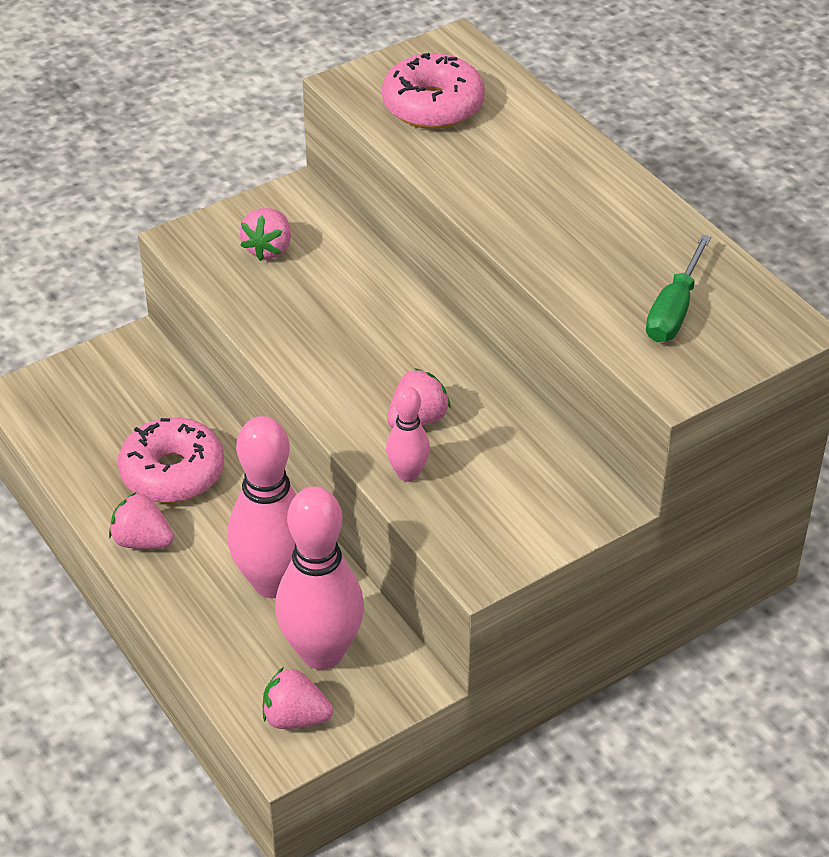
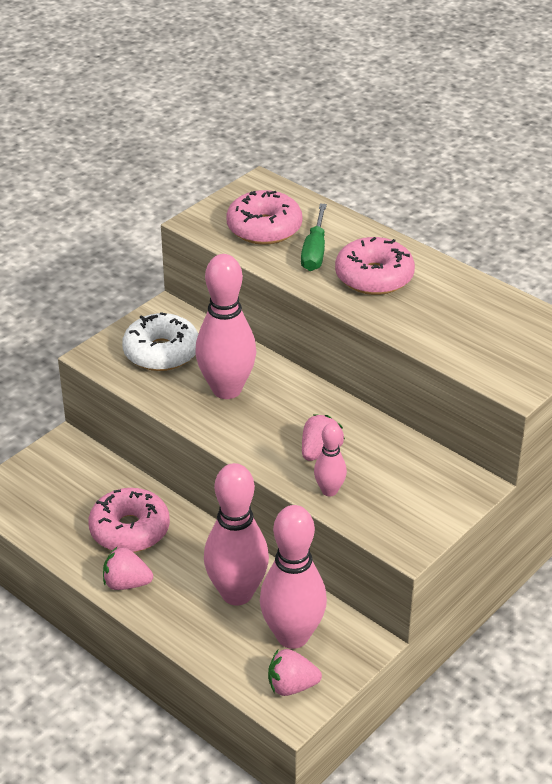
camera: 15 degrees left, 5 degrees down
(268, 249) = (161, 352): pink strawberry -> white donut
(331, 313) = (227, 389): none -> pink bowling pin
(549, 197) = (374, 277): none -> pink donut
(674, 310) = (494, 339): green screwdriver -> green screwdriver (315, 251)

